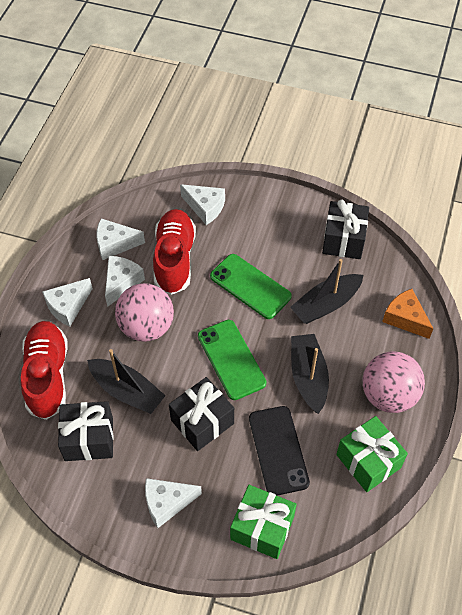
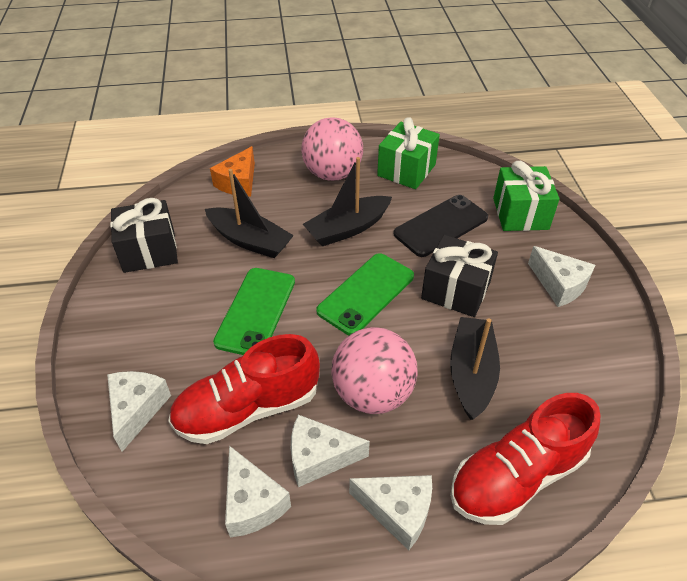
camera: 115 degrees left, 10 degrees down
(89, 439) = (556, 383): black gift -> none

